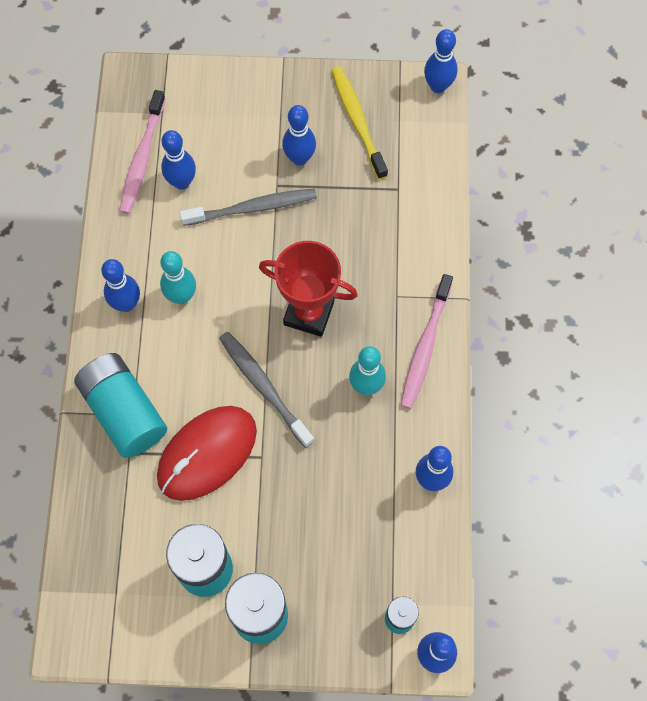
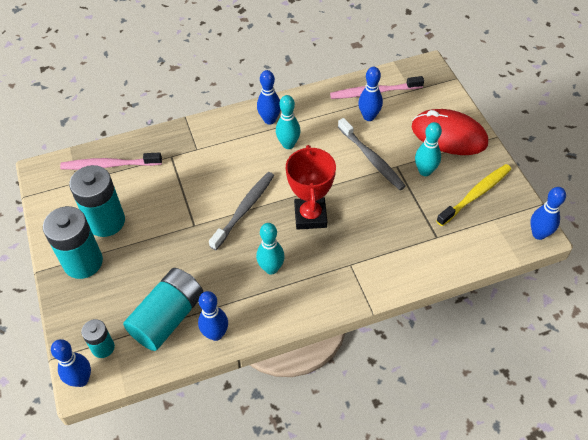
camera: 70 degrees right, 15 degrees down
(124, 412) = (197, 144): turquoise battery -> turquoise battery (168, 317)
(207, 454) = (185, 195): red mouse -> red mouse (449, 135)
(299, 158) = (425, 171): blue bowling pin -> turquoise bowling pin
(425, 346) = (319, 296): pink toothbrush -> pink toothbrush (110, 165)

